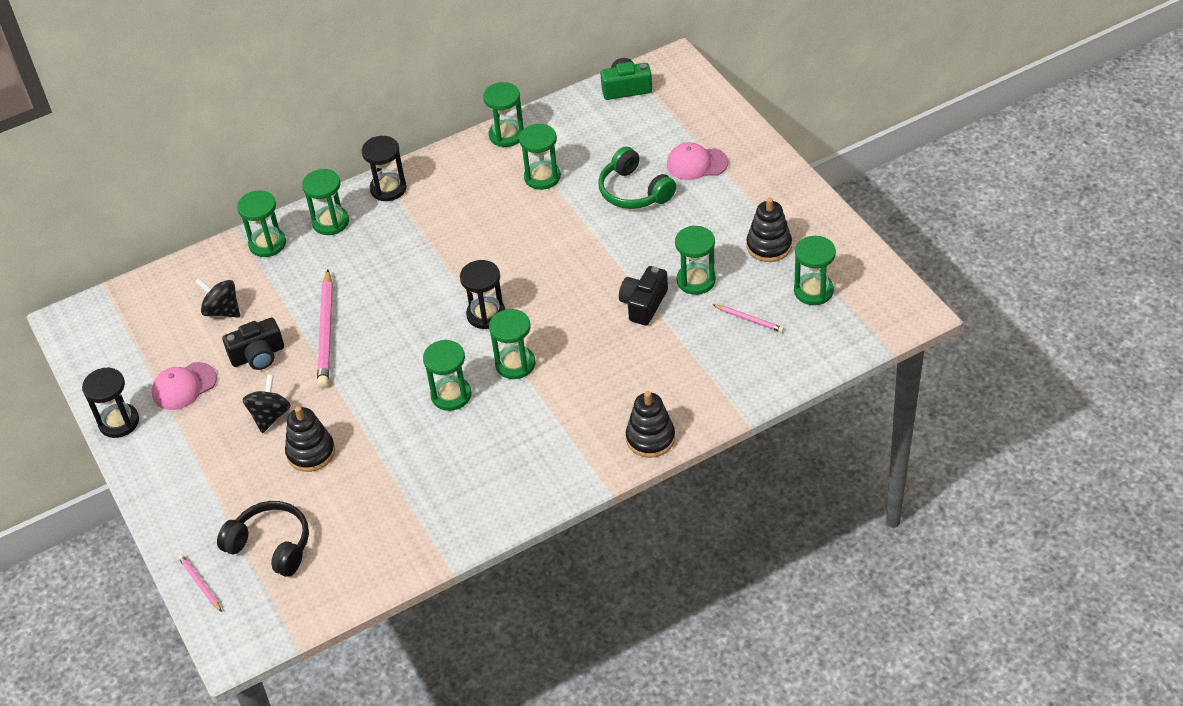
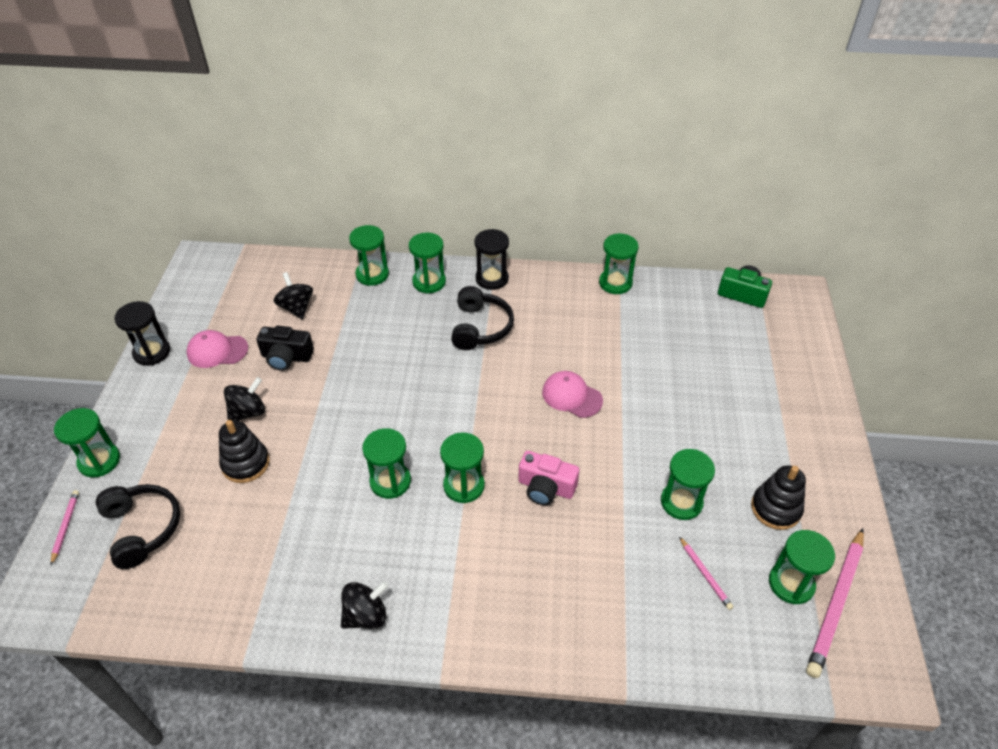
camera: 30 degrees right, 0 degrees up
(326, 332) = (348, 367): pink pencil -> pink pencil (836, 603)
(416, 236) = (480, 327): none -> black headphones
(486, 314) = (477, 425): black hourglass -> none
(519, 490) = (366, 615): none -> black spinning top
(542, 177) = (617, 332): green hourglass -> green hourglass (99, 461)
(583, 328) = (546, 487): none -> pink camera
(634, 191) = (685, 385): green headphones -> none
(643, 304) = (616, 497): black camera -> none
(650, 438) = (520, 642): black stacking toy -> none
(696, 163) = (759, 390): pink cap -> pink cap (572, 396)

